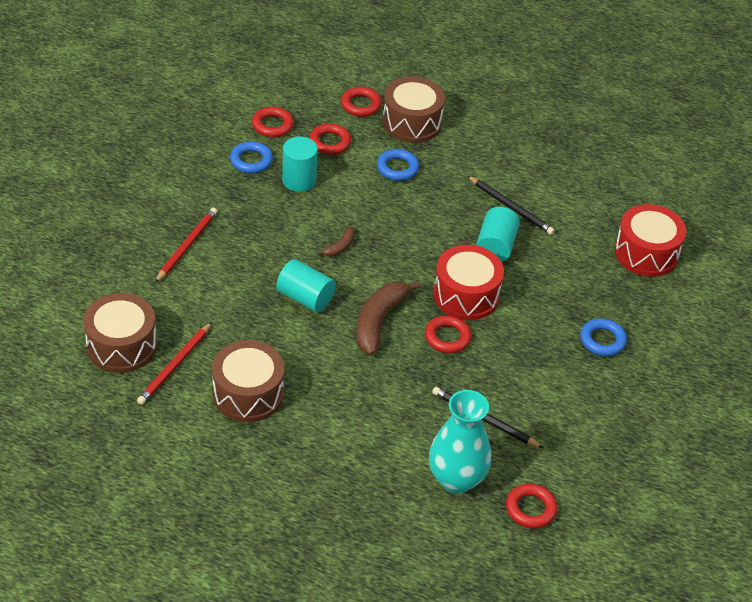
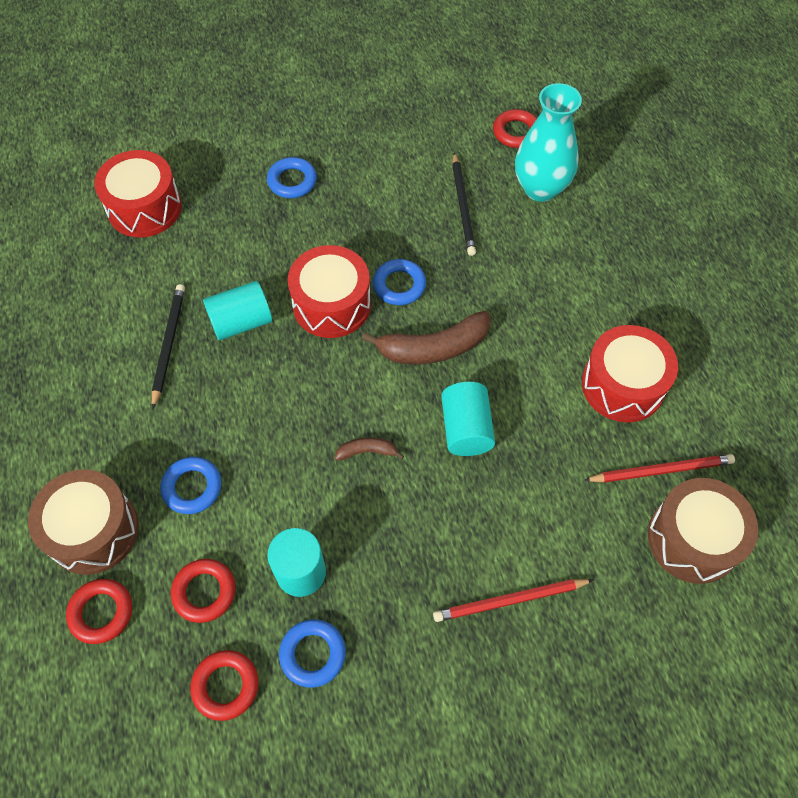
camera: 125 degrees left, 15 degrees up
(248, 394) = (622, 385): brown drum -> red drum
(447, 337) = (399, 285): red ring -> blue ring

